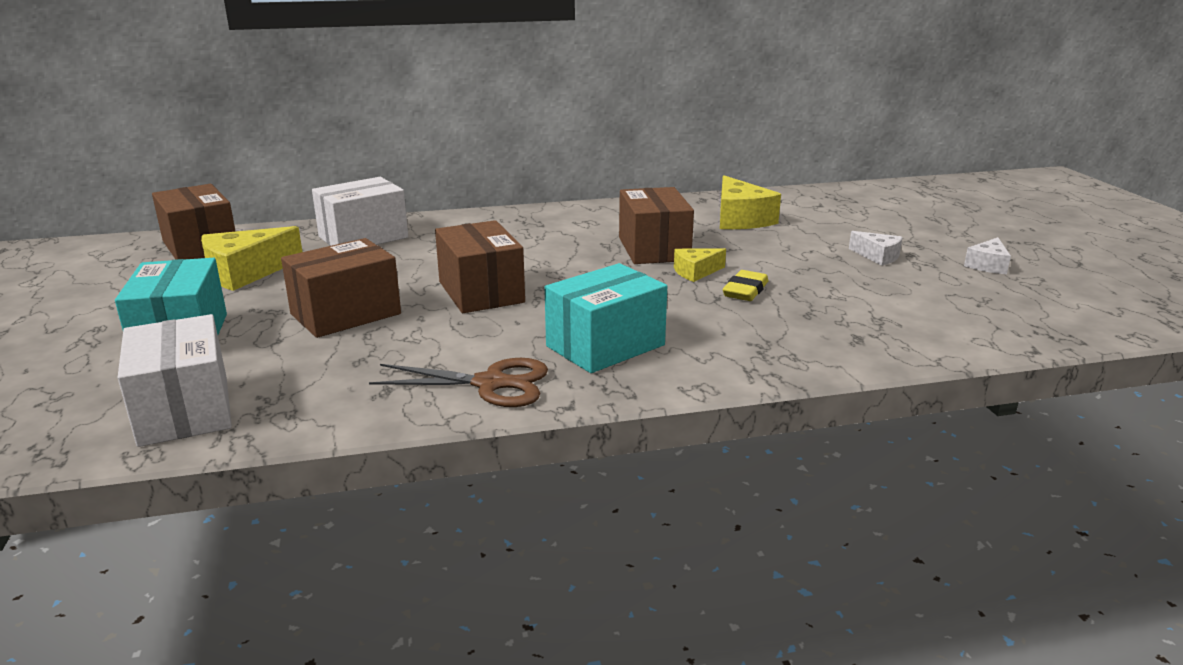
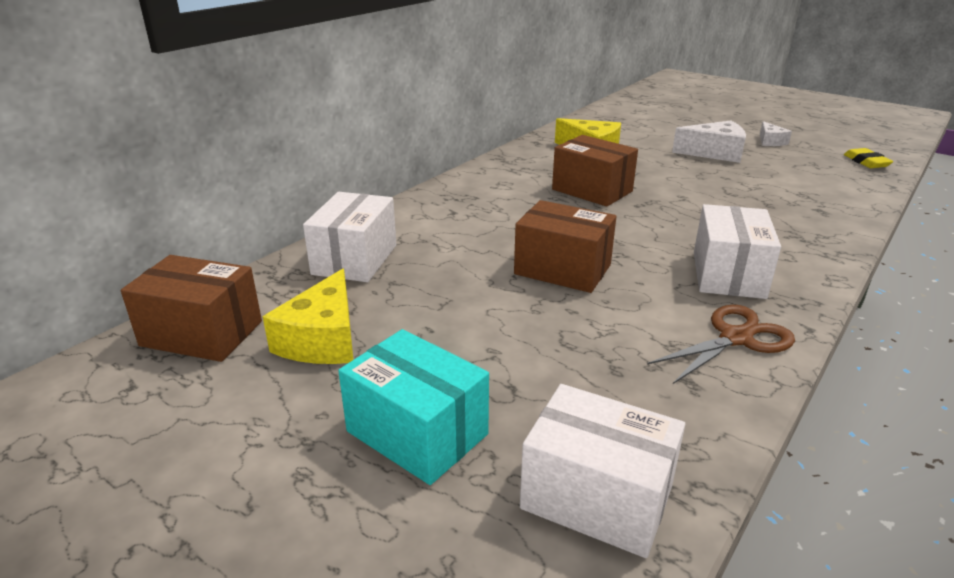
camera: 40 degrees left, 5 degrees up
(345, 314) = (509, 335): brown box -> none
(605, 346) = (728, 275): turquoise box -> white box
(695, 272) = (653, 198): yellow cheese -> none
(745, 291) = (707, 201): yellow eraser -> yellow eraser (866, 162)
(878, 256) = (715, 153): white cheese -> white cheese, size x1.77

